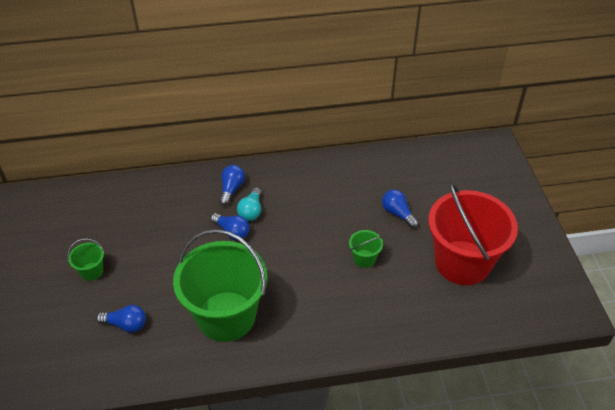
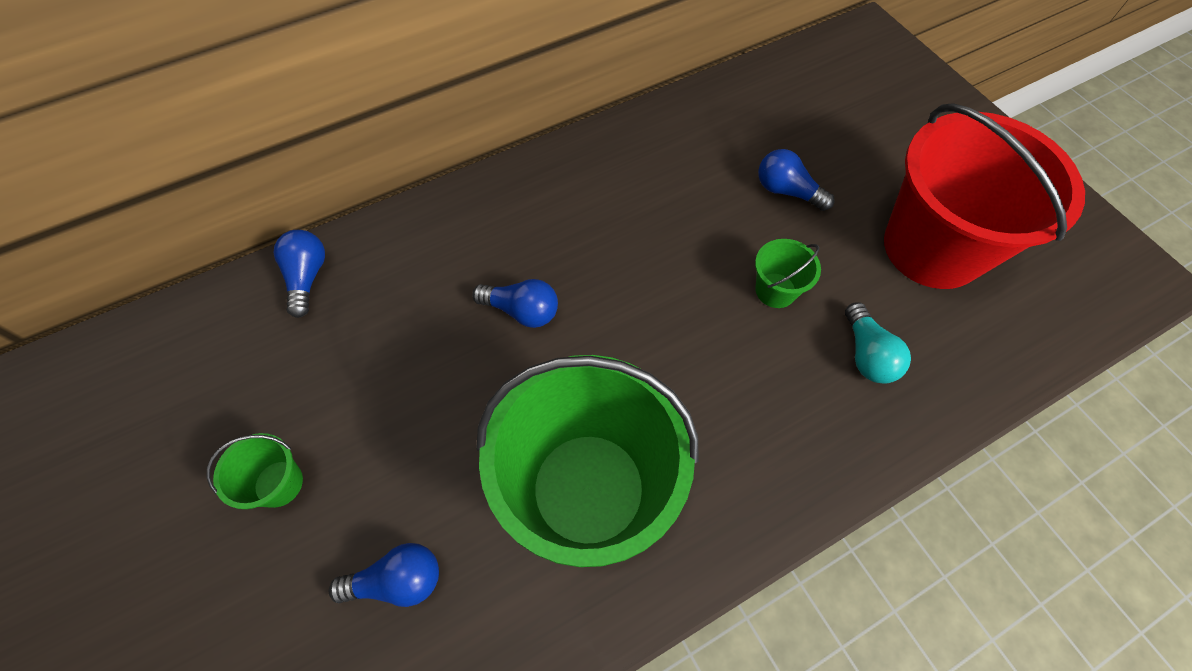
camera: 20 degrees left, 15 degrees up
(231, 189) = (484, 228): blue light bulb -> blue light bulb (307, 277)
(251, 211) = (538, 259): turquoise light bulb -> turquoise light bulb (867, 354)

